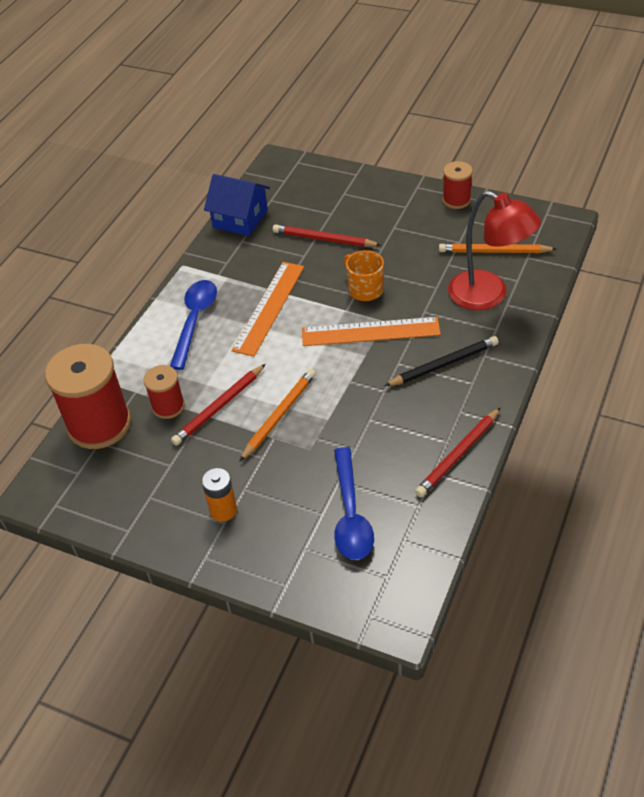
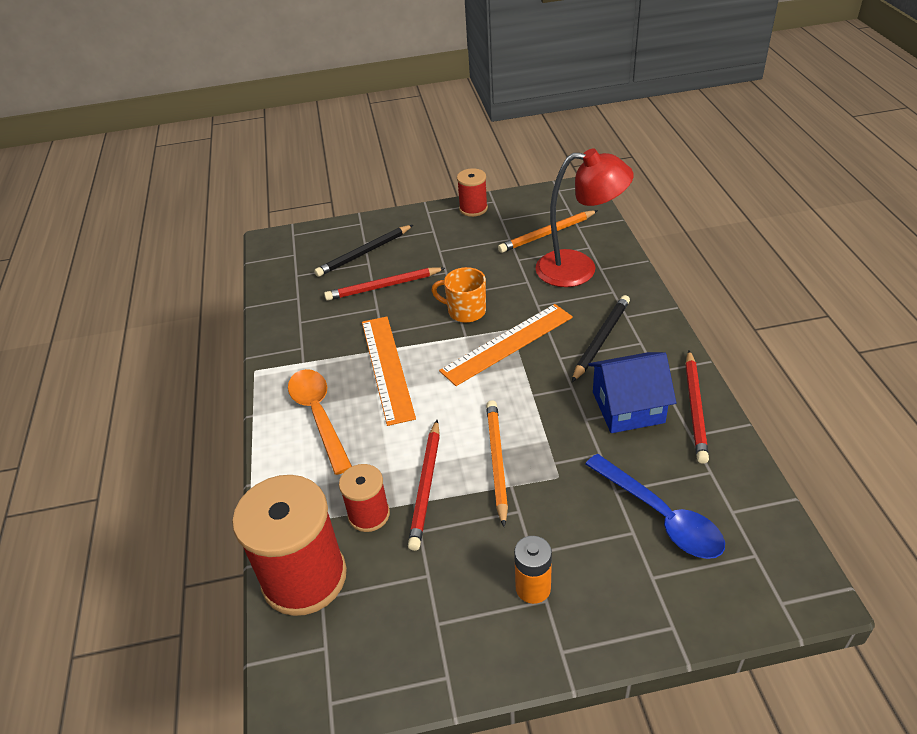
camera: 35 degrees left, 5 degrees down
(195, 320) = (318, 416): blue spoon -> orange spoon
(240, 219) = (279, 303): blue house -> blue house (628, 407)
(335, 203) = (364, 253): none -> black pencil

